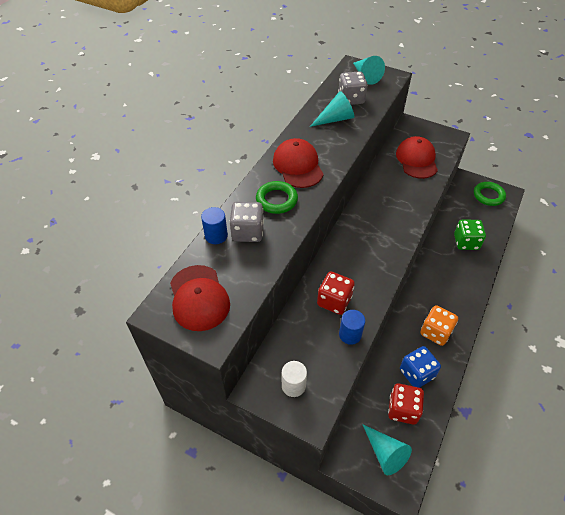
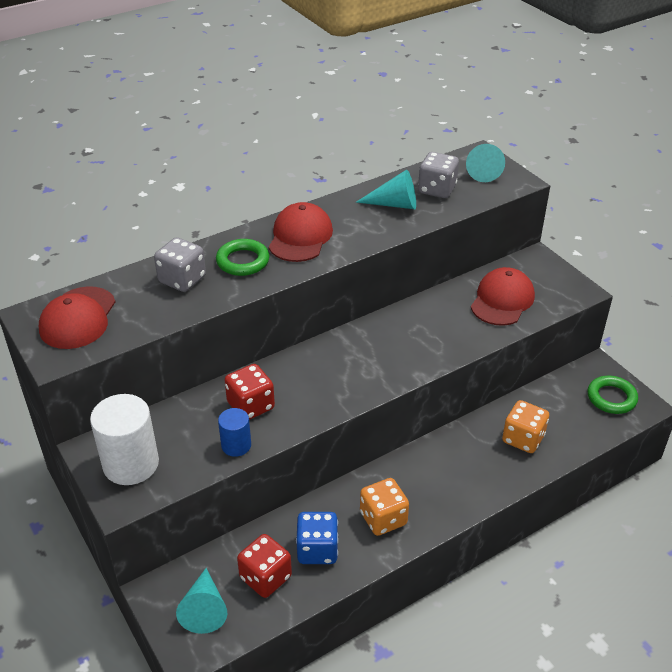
camera: 30 degrees right, 10 degrees down
(216, 235) = (148, 271): blue cylinder -> none
(293, 385) = (131, 464): white cylinder -> white cylinder, size x1.82
(466, 242) = (523, 439): green dice -> orange dice

